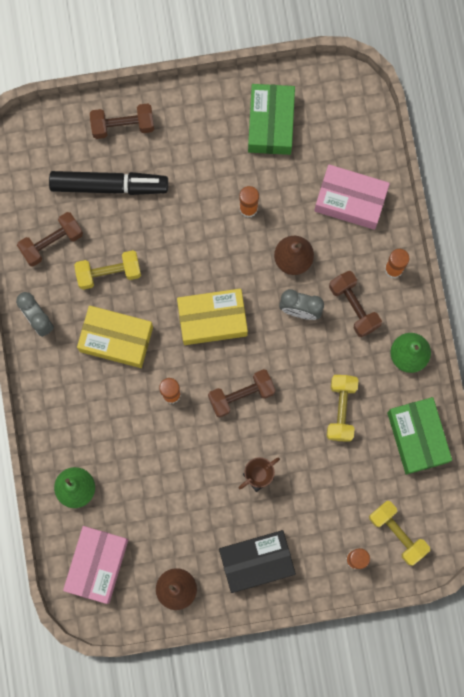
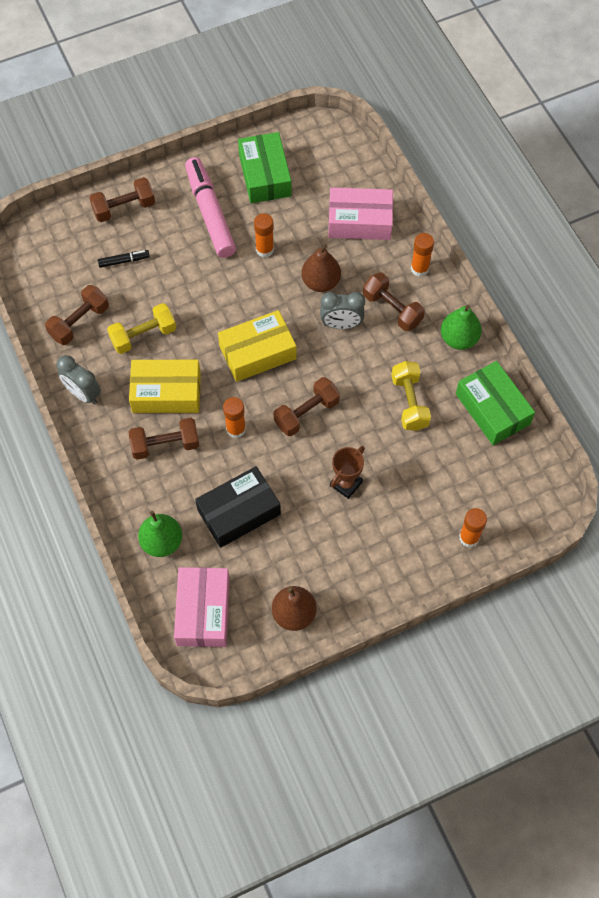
camera: 15 degrees left, 15 degrees down
(102, 393) = (165, 445): none -> brown dumbbell
(109, 186) = (124, 261): black marker -> black marker, size x0.44
(206, 153) = (210, 213): none -> pink marker
(256, 562) = (369, 566): black box -> black box (239, 512)
(397, 533) = (503, 502): yellow dumbbell -> none

